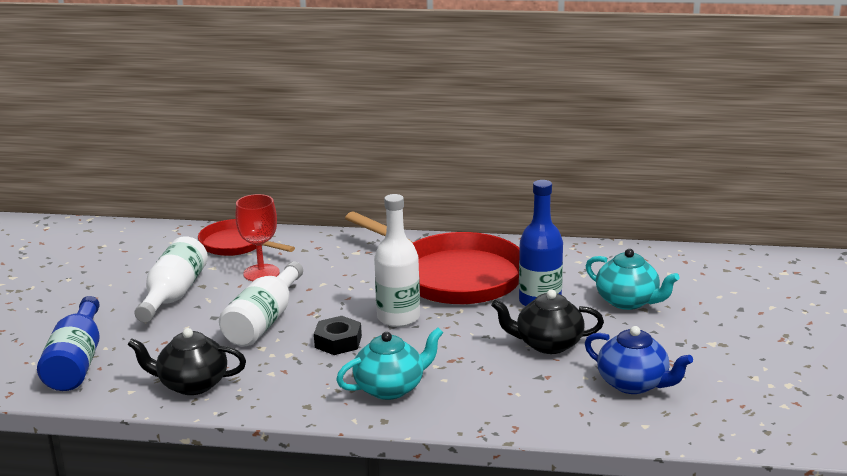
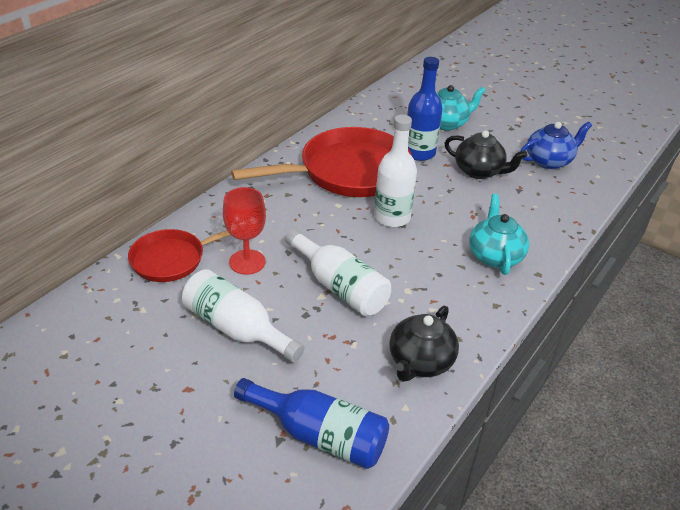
camera: 65 degrees left, 15 degrees up
(338, 342) = (407, 258): black nut -> none
(547, 344) = (479, 171): black teapot -> black teapot turned 90 degrees counterclockwise

